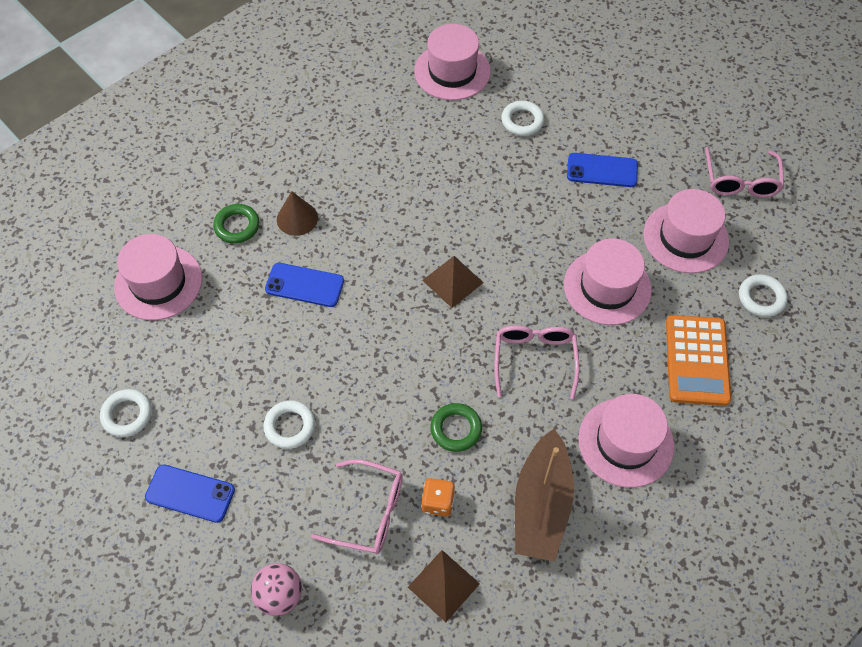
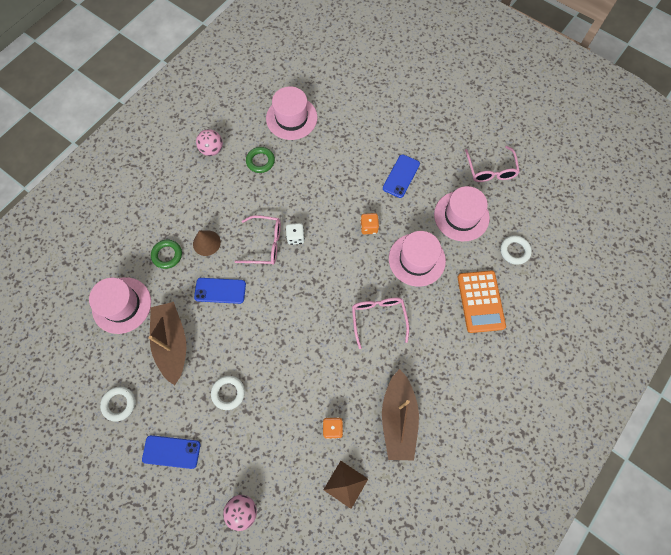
camera: 10 degrees left, 10 degrees up
(221, 345) = (172, 343): none -> brown boat
(329, 97) = (212, 150): none -> pink ball
(369, 512) = (290, 443): pink glasses -> pink glasses (265, 244)
(429, 230) = (295, 237): none -> white dice
(453, 281) = (317, 272): brown pyramid -> none
(456, 429) = (336, 376): green ring -> green ring (260, 161)
(522, 121) = (343, 148): white ring -> none
(541, 232) = (369, 227): none -> orange dice
(602, 170) = (401, 176): blue phone -> blue phone turned 60 degrees counterclockwise
(625, 442) = (444, 366): pink hat -> none

